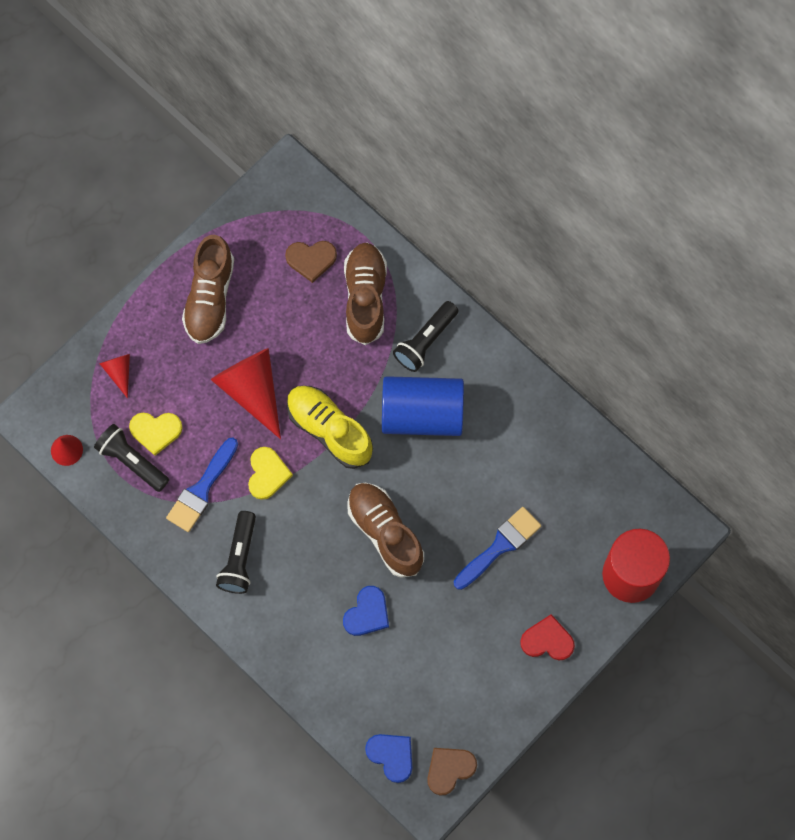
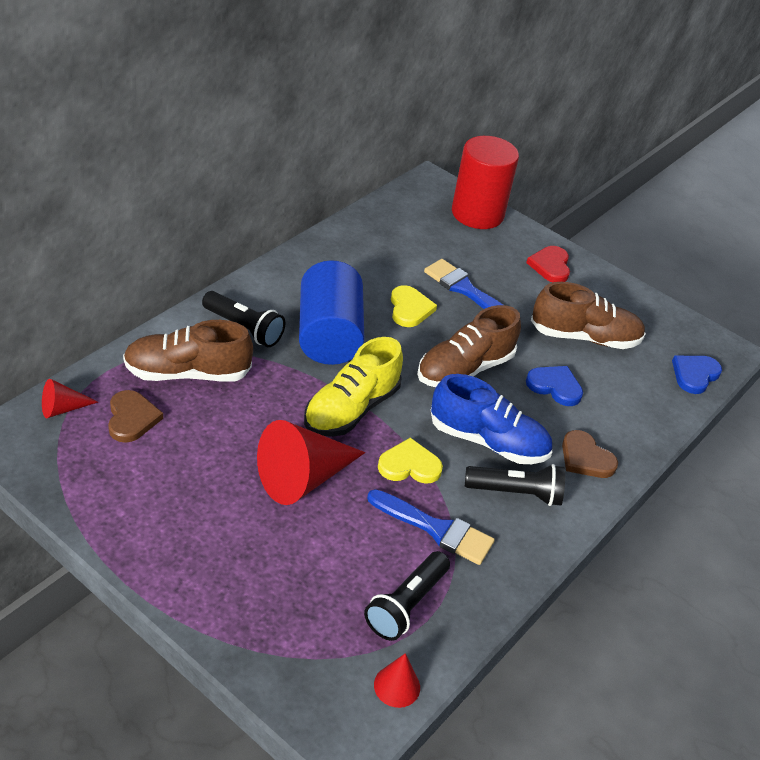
camera: 100 degrees left, 30 degrees down
(119, 372) = (278, 622): red cone -> red cone (63, 408)
(156, 431) = (362, 578): yellow heart -> yellow heart (409, 309)
(210, 298) = (174, 519): brown shoe -> brown shoe (584, 337)
(296, 542) = (488, 441): none -> blue shoe
(449, 769) = (692, 335): brown heart -> brown heart (585, 458)

